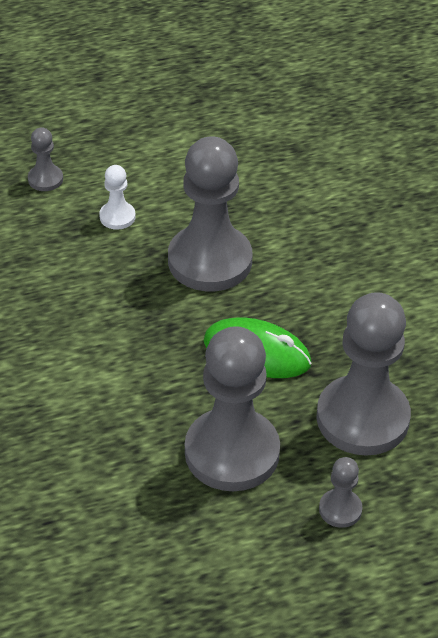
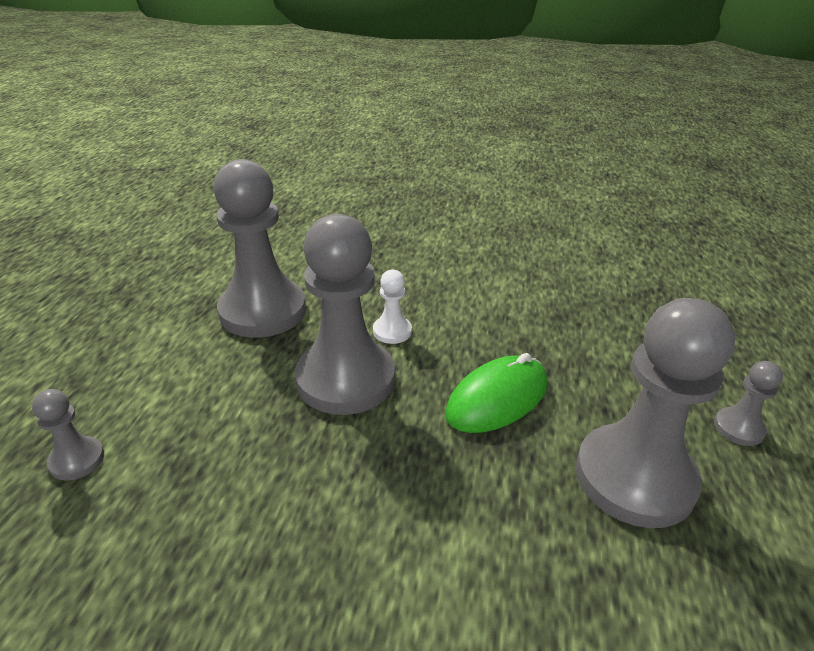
camera: 60 degrees left, 10 degrees down
(117, 217) = (211, 421): white pawn -> white pawn (392, 331)
(362, 418) = (619, 366): grey pawn -> grey pawn (263, 311)

